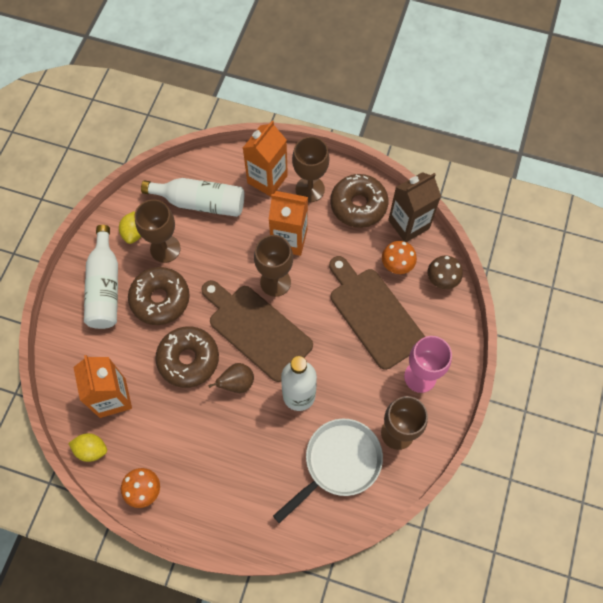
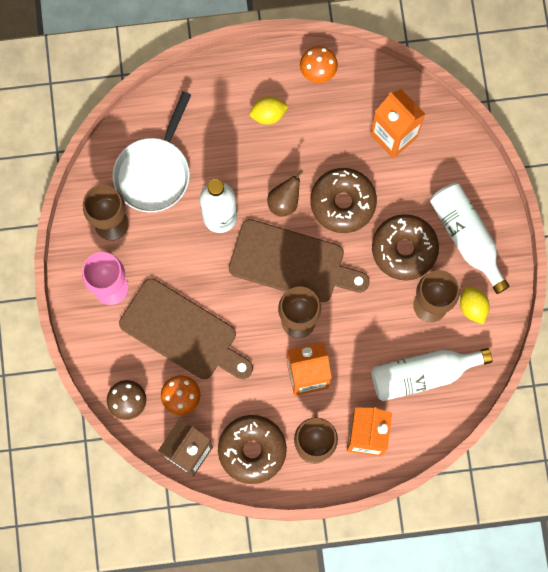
camera: 155 degrees right, 10 degrees up
(91, 450) = (385, 83): yellow lemon -> yellow lemon (268, 115)

